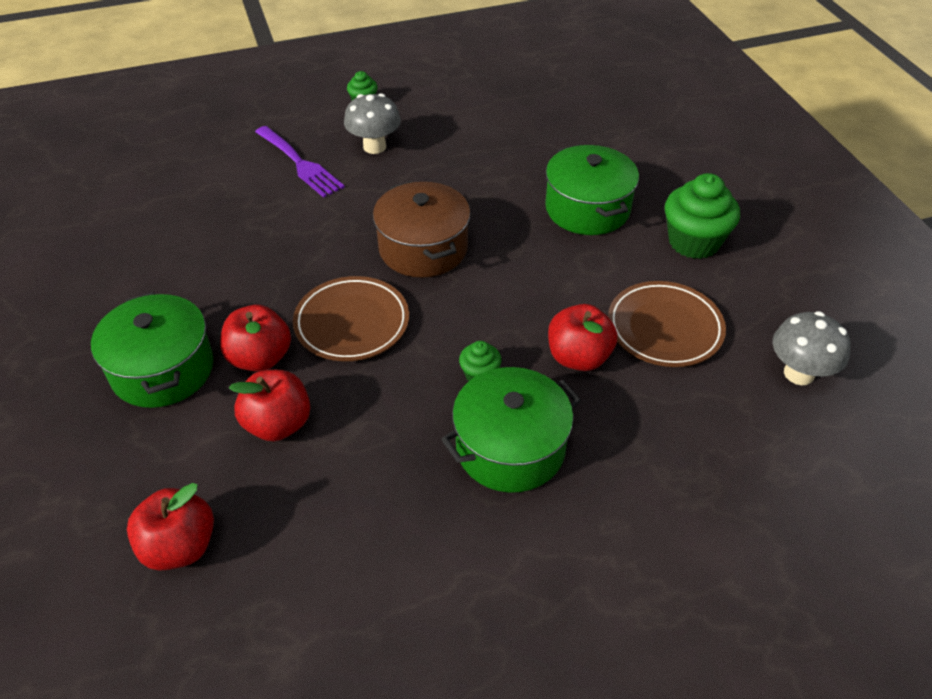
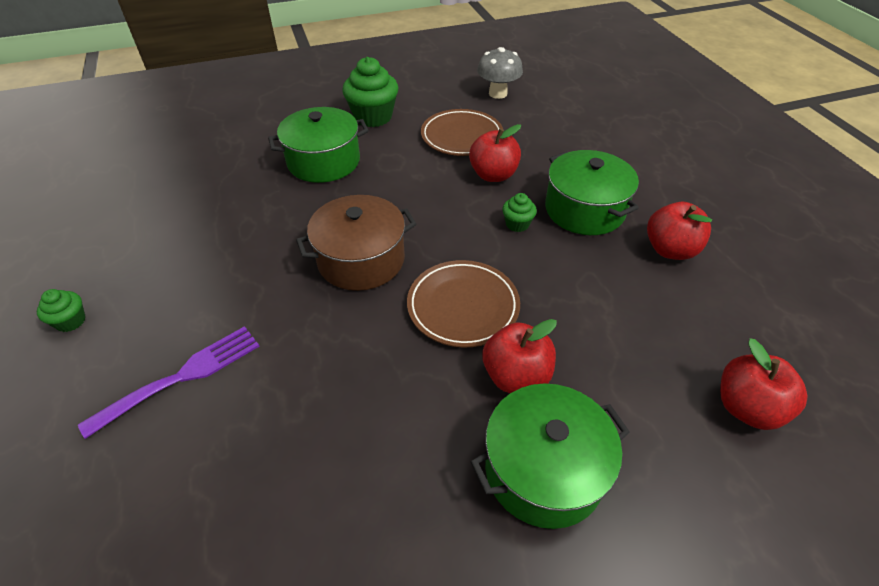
camera: 90 degrees left, 0 degrees up
(278, 424) = (595, 351): red apple -> red apple (670, 250)
(374, 147) = (174, 305): grey mushroom -> none

